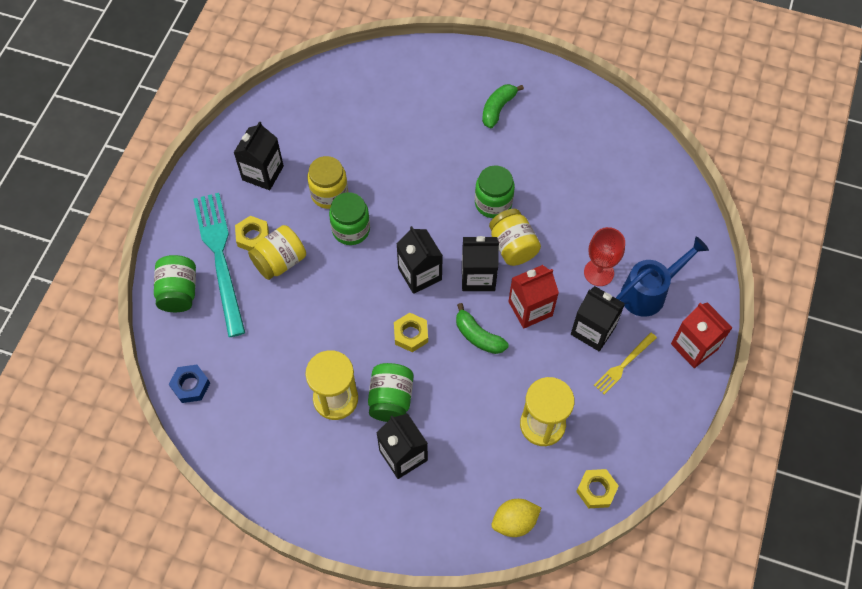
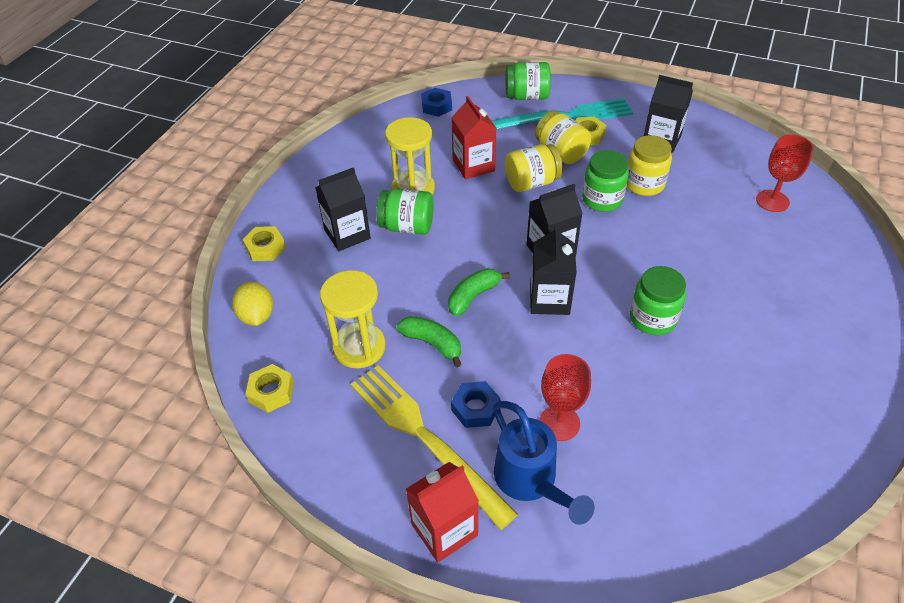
camera: 95 degrees right, 15 degrees down
(353, 100) = (772, 201): none -> red goblet
(411, 334) = (478, 242): yellow nut -> yellow nut (265, 248)
(498, 109) = (801, 331): green banana -> green banana (432, 343)
(513, 246) = (592, 334): yellow jar -> yellow jar (532, 183)
(530, 308) = (507, 346): red carton -> red carton (473, 165)
(593, 330) = (475, 408): black carton -> blue nut
(624, 364) = (425, 438): yellow fork -> yellow fork, size x2.04

